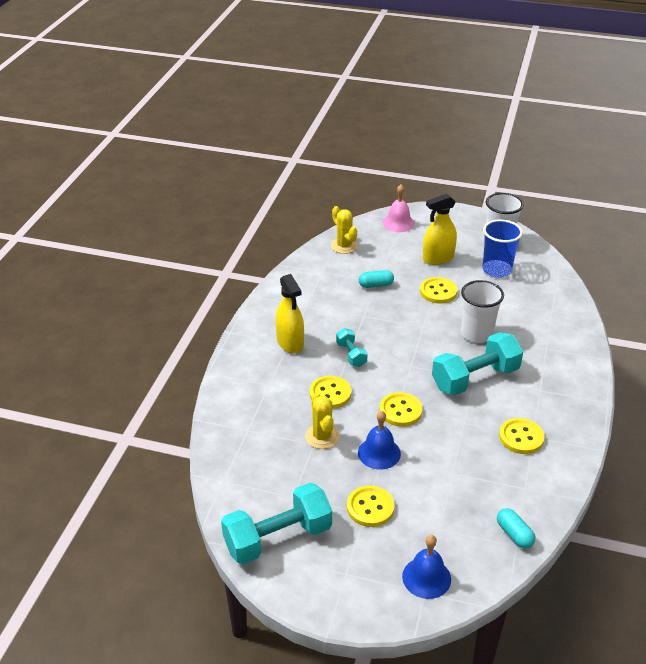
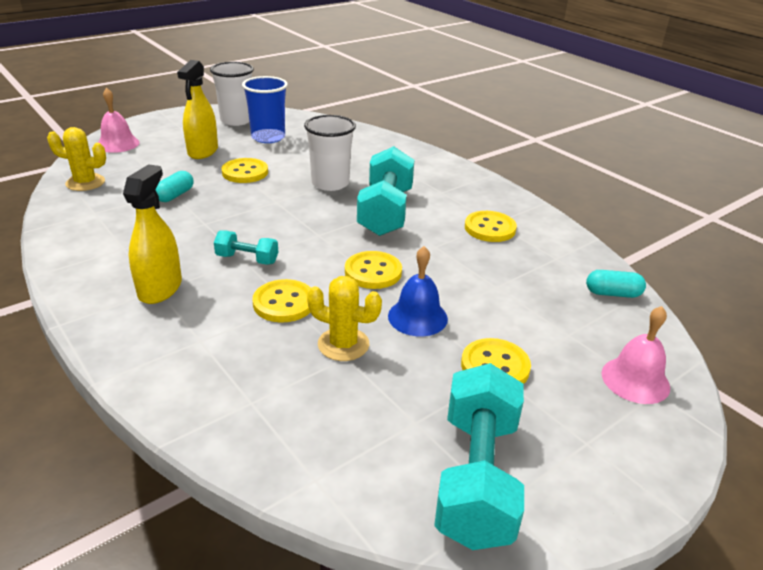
camera: 55 degrees left, 5 degrees down
(290, 343) = (160, 288): yellow spray bottle -> yellow spray bottle turned 90 degrees counterclockwise
(426, 577) = (635, 380): blue bell -> pink bell

